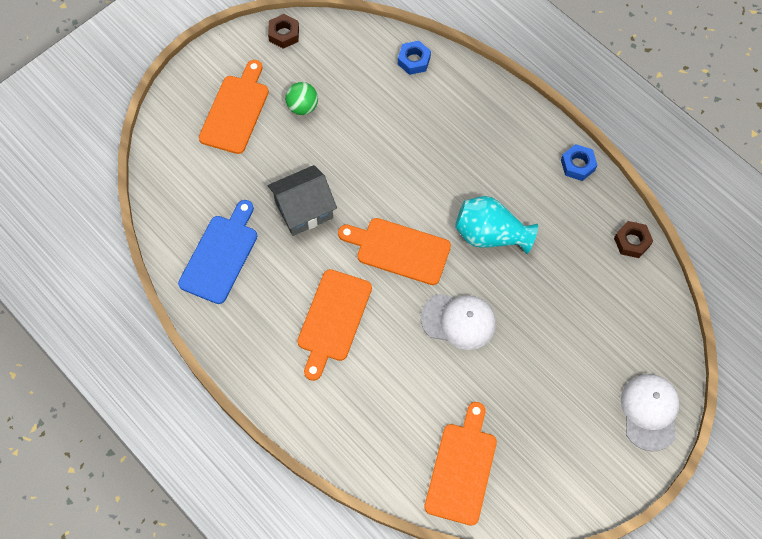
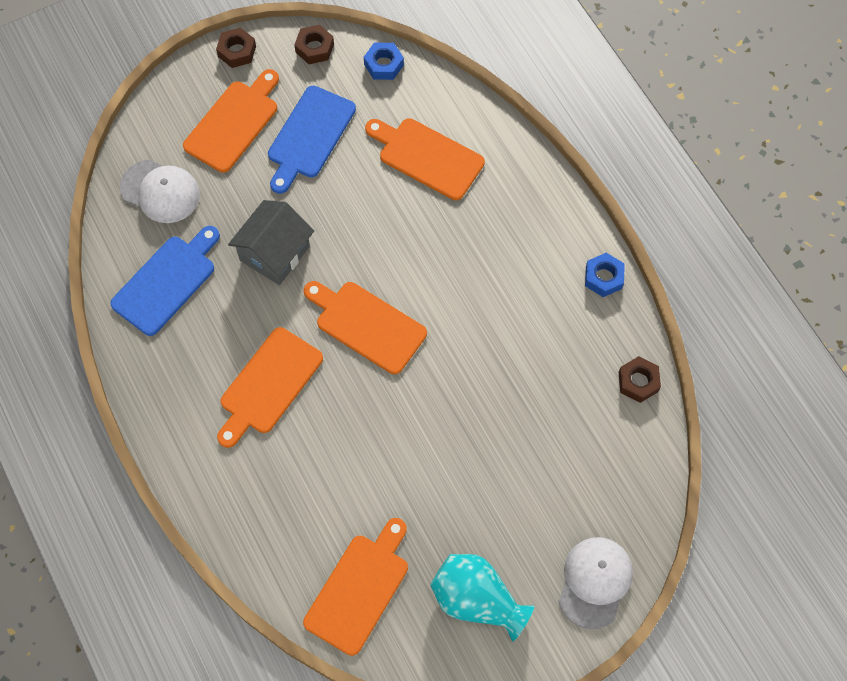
camera: 15 degrees right, 0 degrees up
(220, 51) = (237, 51): none -> brown nut
(302, 107) = (309, 136): green ball -> blue cutting board
(304, 210) = (274, 253): grey house -> grey house turned 45 degrees counterclockwise
(405, 102) = (427, 157): none -> orange cutting board
(414, 60) = (452, 112): blue nut -> blue nut (384, 64)
(458, 321) = (409, 422): white cap -> white cap (160, 191)
(490, 235) = (476, 333): turquoise vase -> turquoise vase (476, 600)

